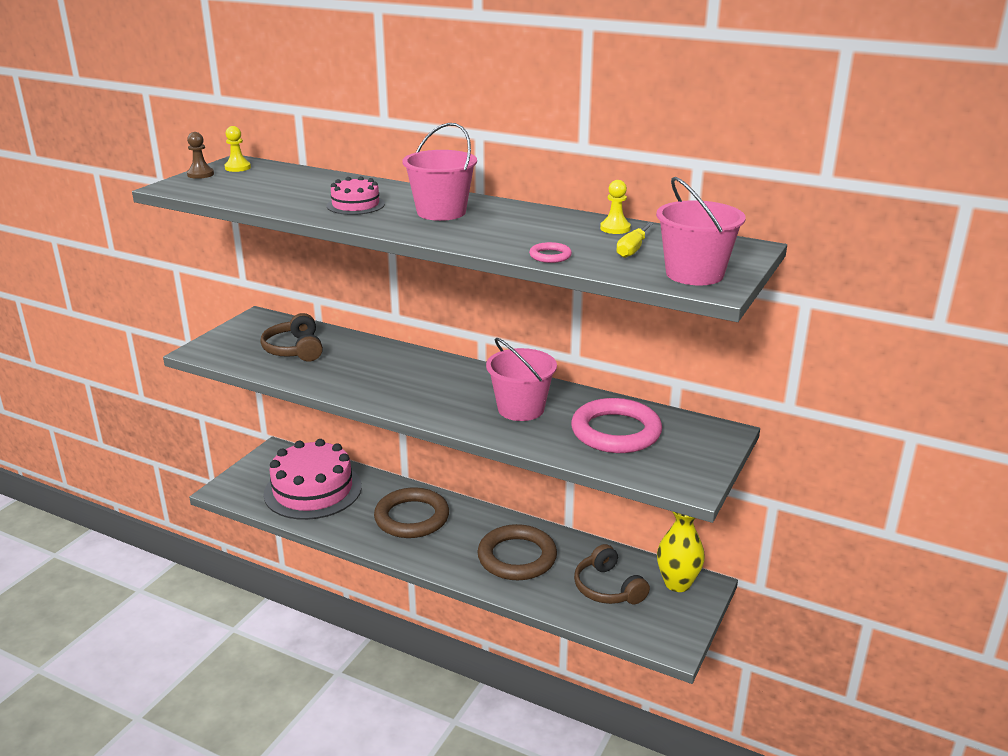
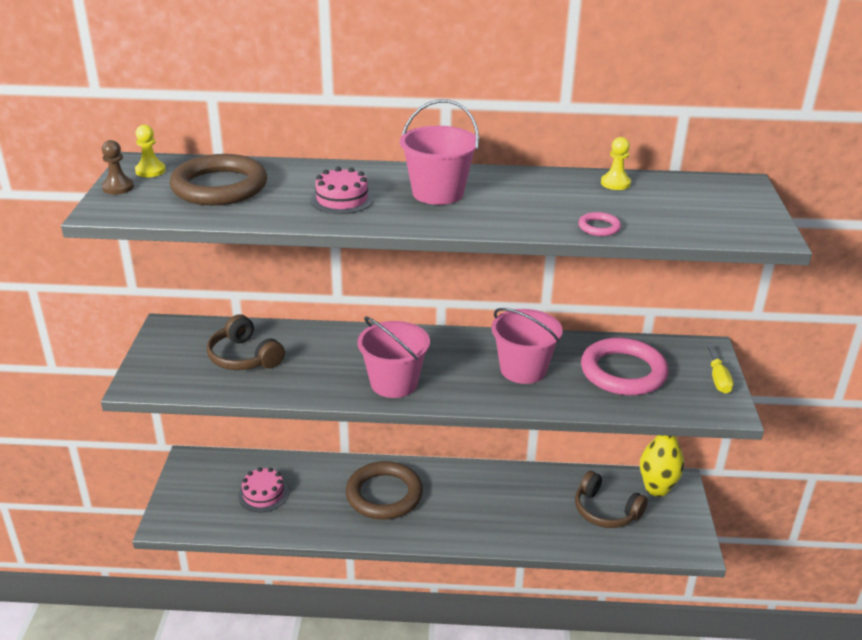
camera: 25 degrees left, 5 degrees up
(313, 490) = (263, 494): pink cake -> pink cake, size x0.48
(517, 557) = (509, 505): brown ring -> brown ring (219, 187)
(632, 249) = (658, 205): yellow screwdriver -> yellow screwdriver (718, 379)
(694, 274) = (738, 223): pink bucket -> pink bucket (394, 383)

